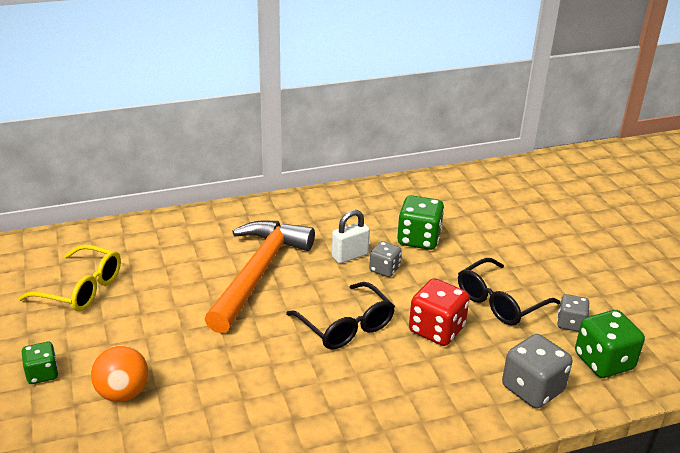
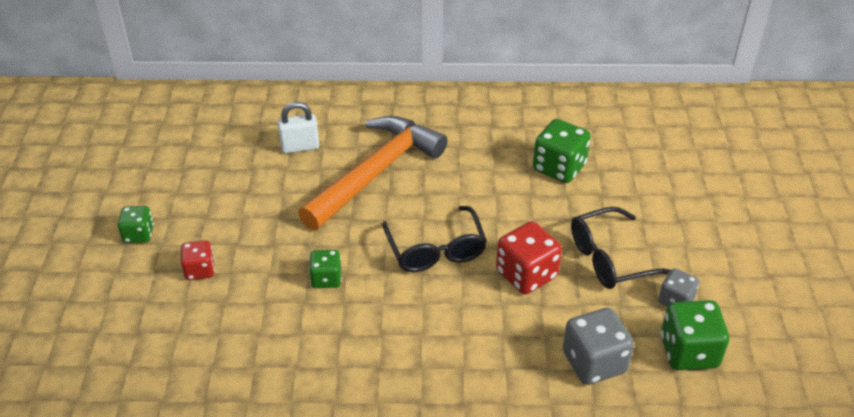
camera: 20 degrees right, 10 degrees up
(82, 289) = (204, 155): yellow glasses -> none
(123, 393) = (200, 270): orange ball -> red dice
(255, 373) = (326, 279): none -> green dice
(350, 256) = (476, 172): white padlock -> white padlock (300, 147)
(384, 269) = (505, 195): grey dice -> none

